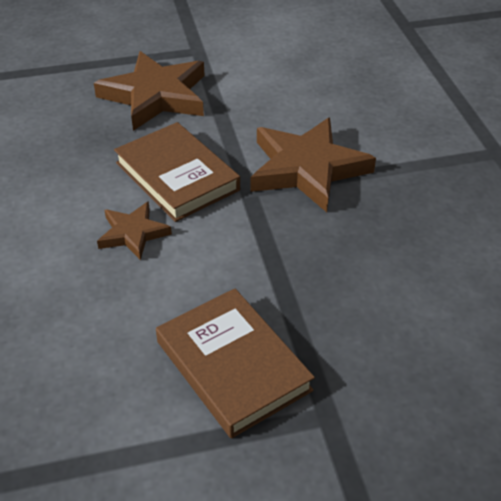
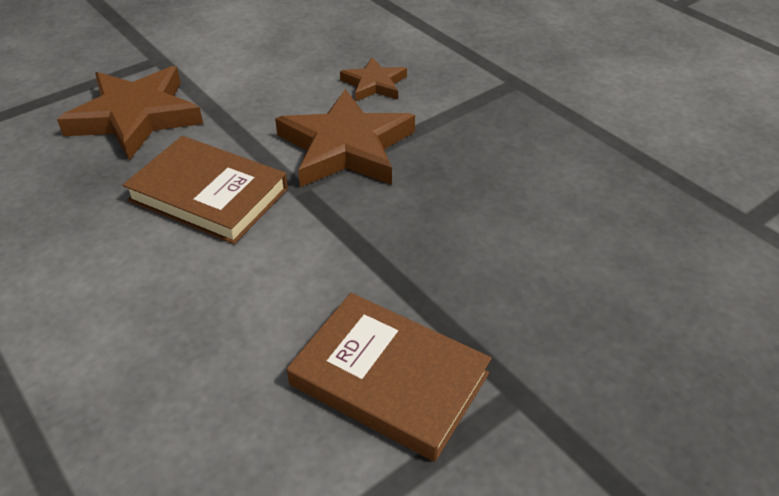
camera: 25 degrees left, 0 degrees up
(133, 233) = (192, 272): brown star -> brown star (374, 84)

